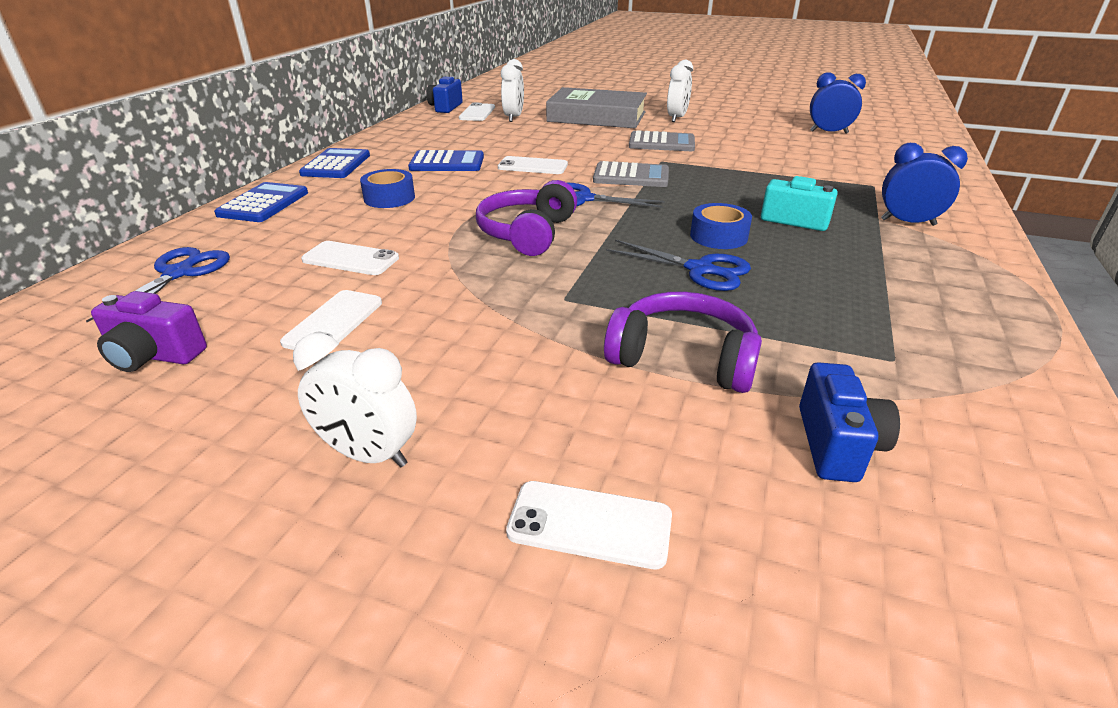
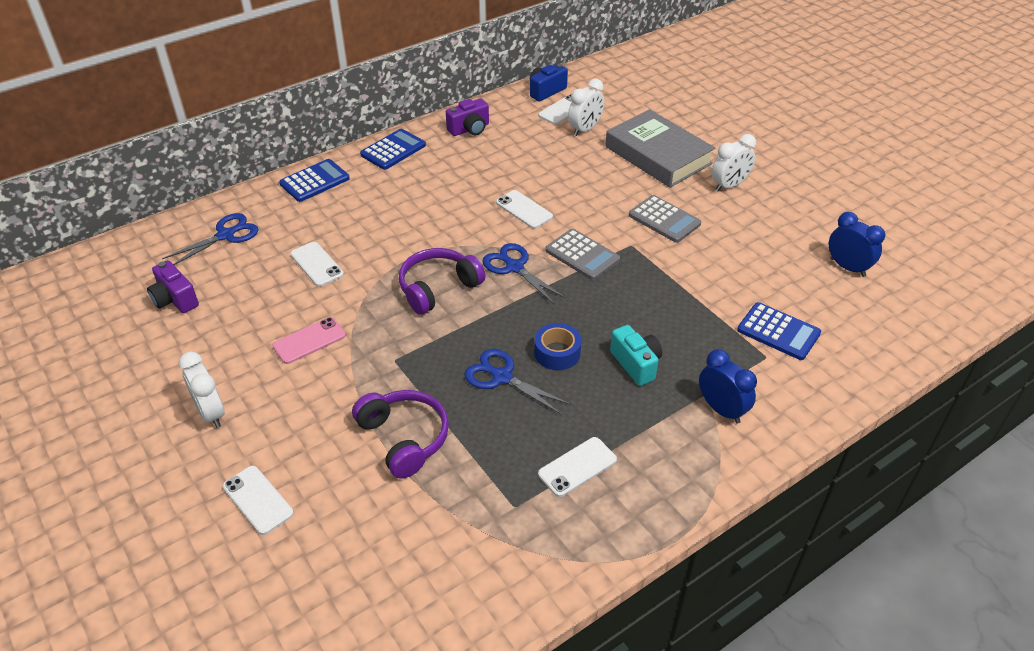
camera: 35 degrees right, 10 degrees up
(334, 322) = (266, 316): white phone -> white phone (577, 467)
(389, 198) = (391, 208): blue tape -> none
(403, 138) = (469, 129): none -> purple camera
(429, 322) = (309, 341): none -> pink phone
(447, 163) = (468, 179): blue calculator -> blue calculator (778, 332)
(699, 269) = (502, 377): blue scissors -> blue scissors turned 150 degrees clockwise
(837, 444) = (407, 531): blue camera -> none

